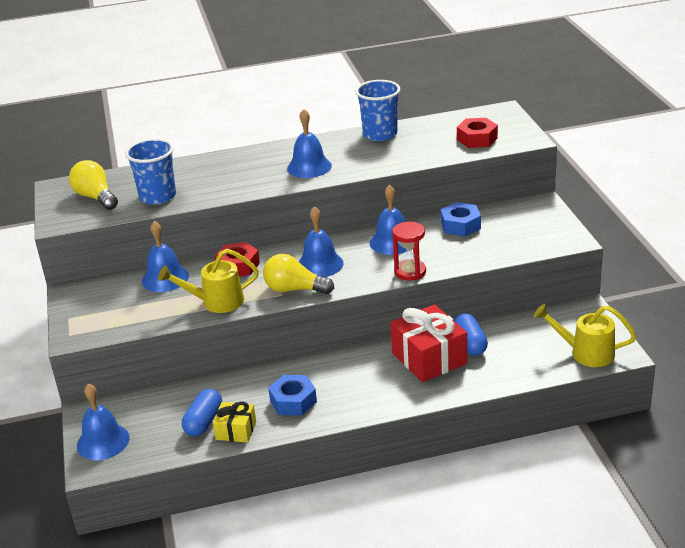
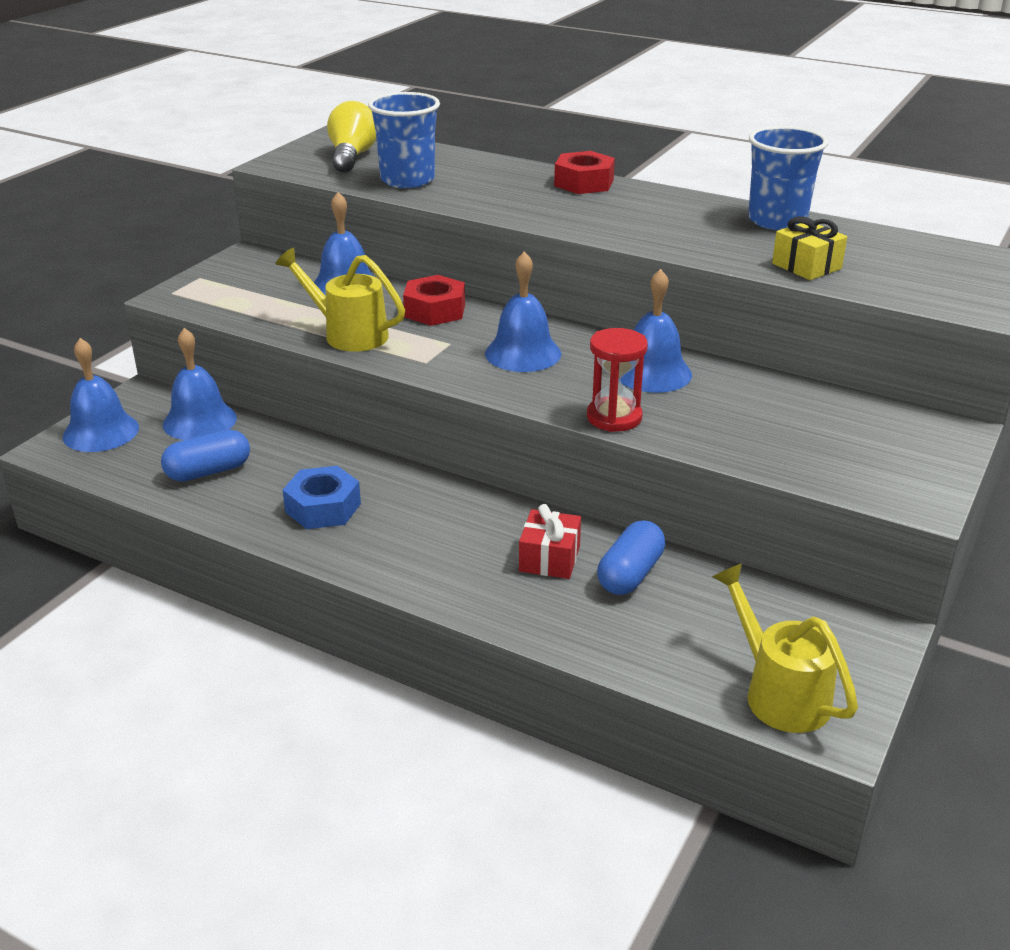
camera: 40 degrees right, 0 degrees up
(236, 430) = (220, 500): yellow gift -> yellow gift (806, 266)
(294, 289) = (447, 364): yellow light bulb -> none
(309, 167) = (621, 218): blue bell -> blue bell (199, 421)
(429, 358) = (549, 558): red gift -> red gift, size x0.55
(460, 225) = (778, 398): blue nut -> none
(477, 139) = (907, 278): red nut -> red nut (584, 183)

